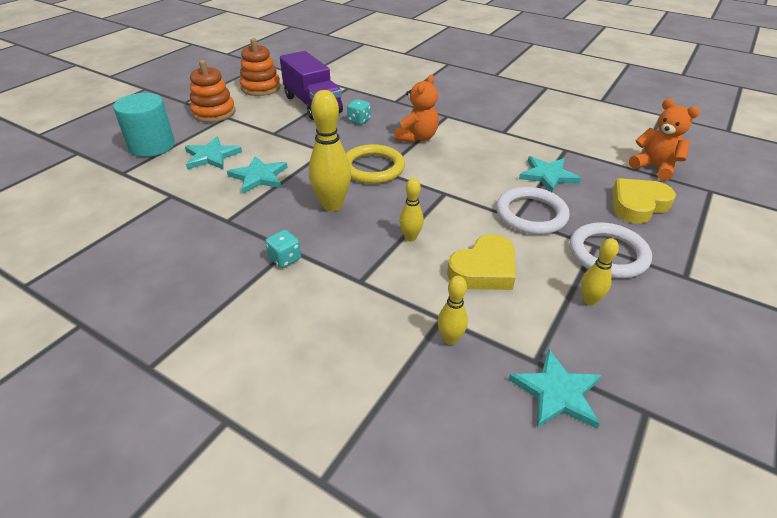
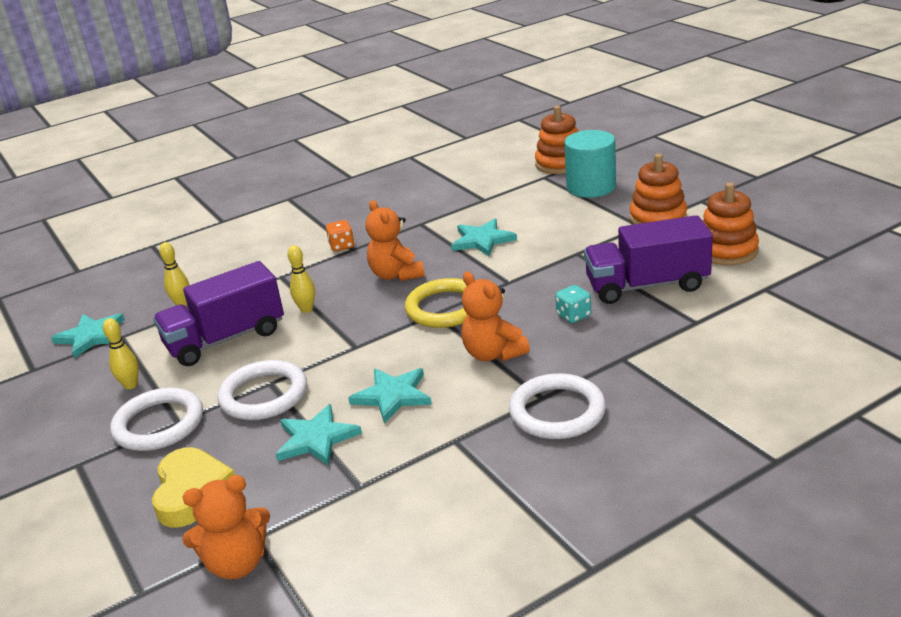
camera: 120 degrees right, 10 degrees down
(91, 170) = (560, 164): none -> orange stacking toy
(211, 156) = (545, 217): turquoise star -> turquoise star (393, 396)
(285, 259) = (342, 246): turquoise dice -> orange dice
(332, 205) = (396, 275): yellow bowling pin -> orange teddy bear
(455, 110) = (557, 411): none -> white ring
(484, 269) = (225, 339): yellow heart -> purple truck

